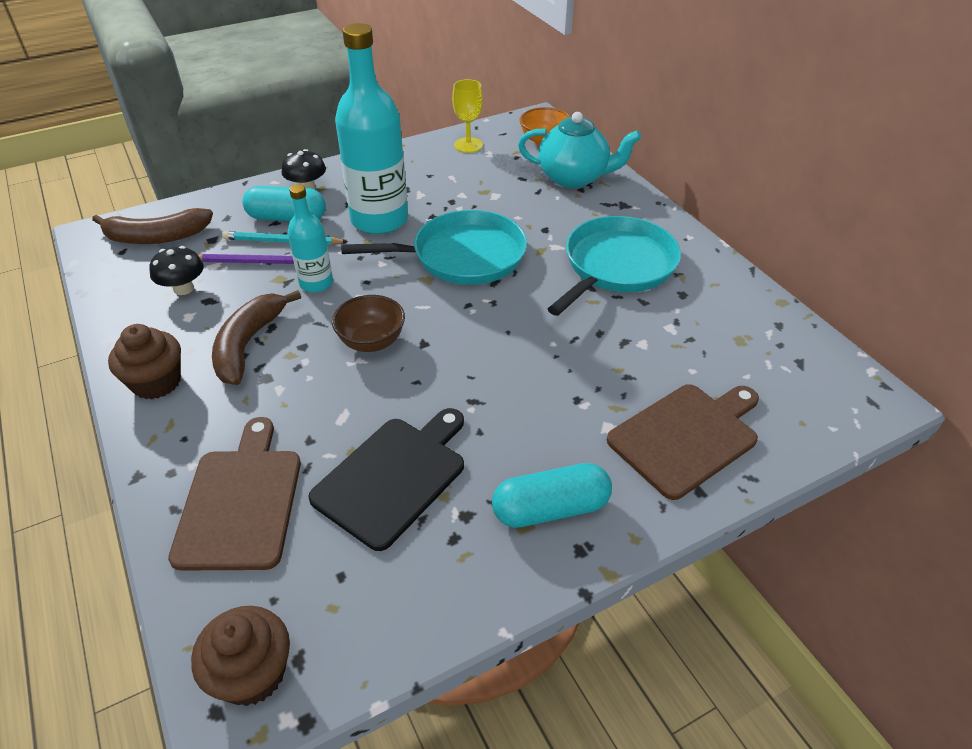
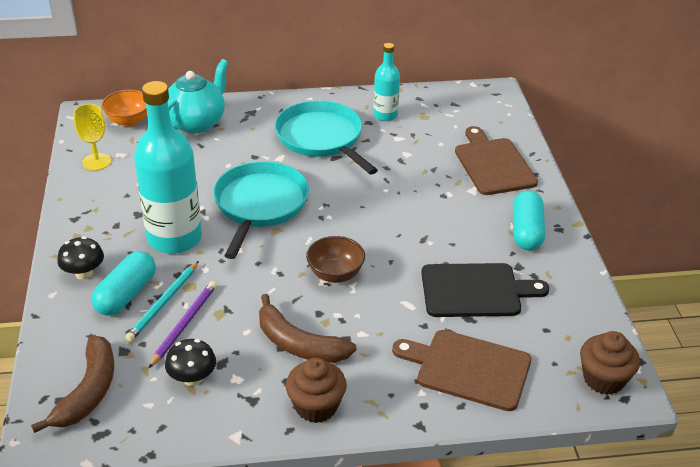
camera: 70 degrees left, 5 degrees down
(316, 283) = (241, 292): turquoise bottle -> turquoise bottle (385, 115)
(393, 477) = (475, 290): black cutting board -> black cutting board turned 120 degrees clockwise

